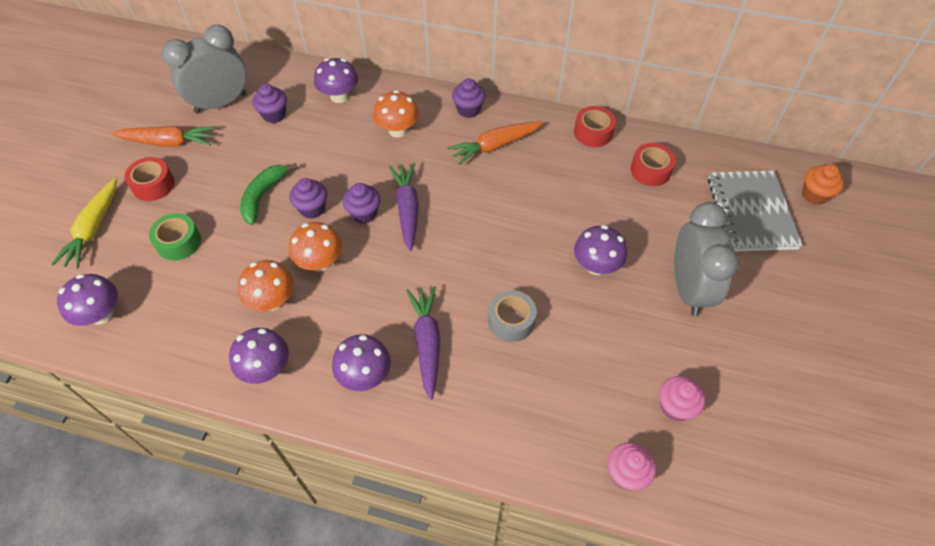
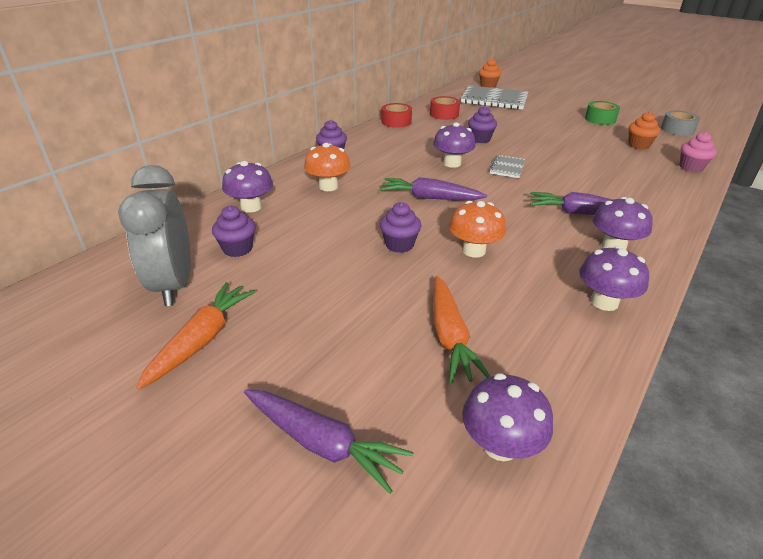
camera: 70 degrees left, 20 degrees down
(93, 229) = (322, 443): yellow carrot -> purple carrot
(153, 185) = (275, 363): red tape -> none
(179, 242) = (398, 349): green tape -> green tape (600, 119)
(263, 196) = (361, 273): green banana -> none
(272, 300) = (515, 286): orange mushroom -> none
(364, 213) = (423, 218): purple cupcake -> purple cupcake (480, 139)
(495, 146) = (383, 153): orange carrot -> orange carrot (450, 336)
(511, 321) = (564, 178): grey tape -> grey tape (677, 129)
(513, 262) = (507, 168): none -> grey notebook
(596, 265) = (520, 144): purple mushroom -> purple mushroom (452, 163)
(675, 407) = (638, 145): pink cupcake -> orange cupcake
(688, 288) = (548, 125): grey clock -> none

